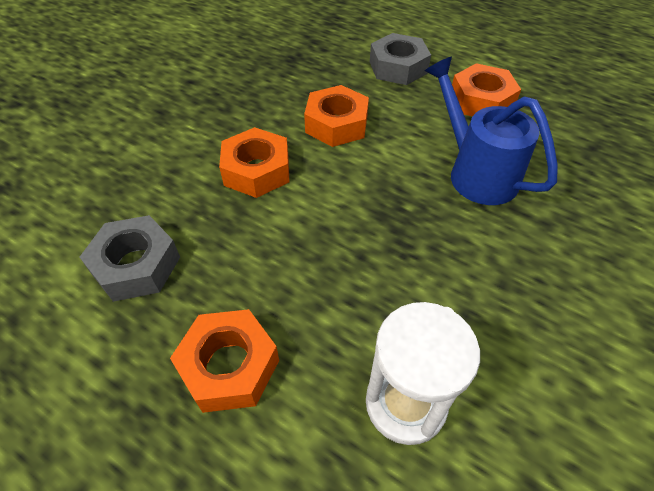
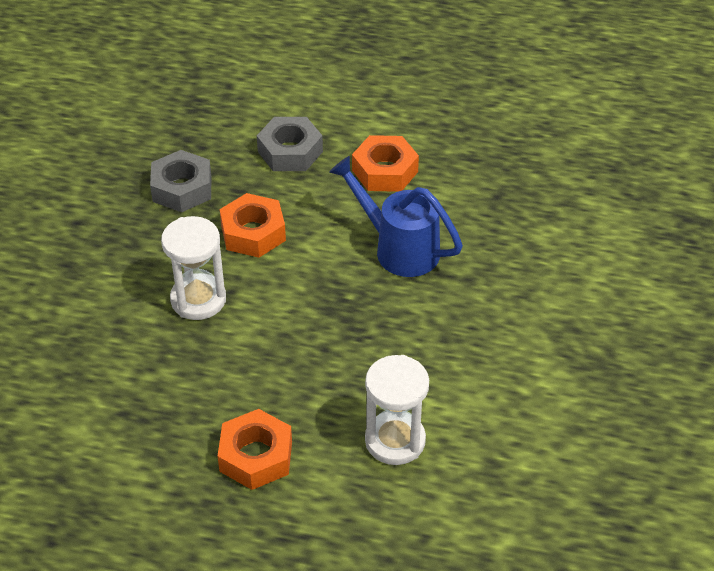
camera: 20 degrees left, 5 degrees down
(136, 265) = (137, 409): grey nut -> grey nut (182, 188)
(256, 170) = (198, 299): orange nut -> white hourglass

